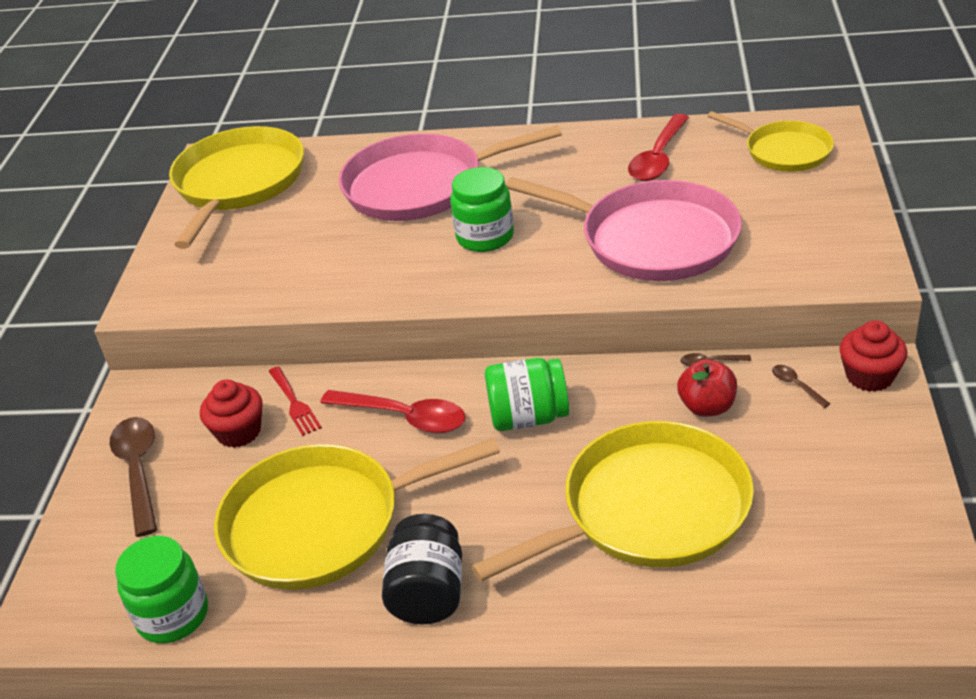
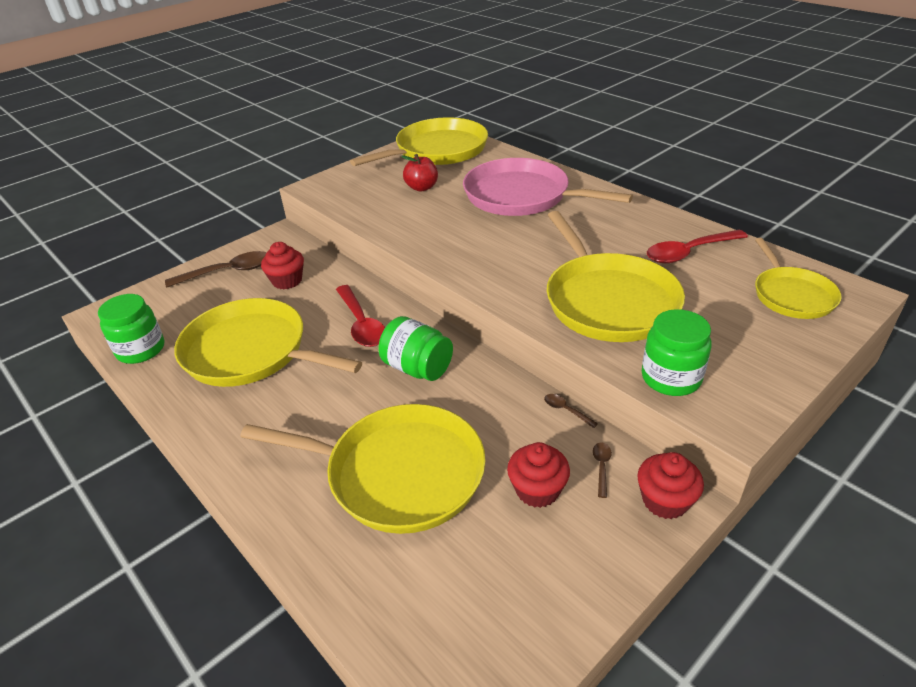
camera: 40 degrees right, 0 degrees up
(138, 471) = (227, 272): brown spoon -> brown spoon turned 45 degrees clockwise
(294, 403) = (327, 282): red fork -> none
(428, 593) = (236, 426): black jar -> none
(485, 237) = (512, 243): green jar -> green jar (671, 378)
(652, 239) = (608, 301): pink pan -> yellow pan
(707, 407) = (523, 437): red apple -> red apple (422, 187)
(774, 437) = (537, 490): none -> red cupcake

